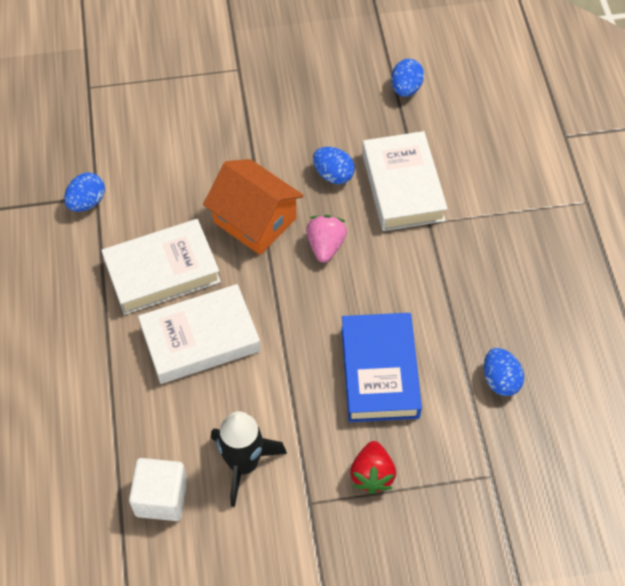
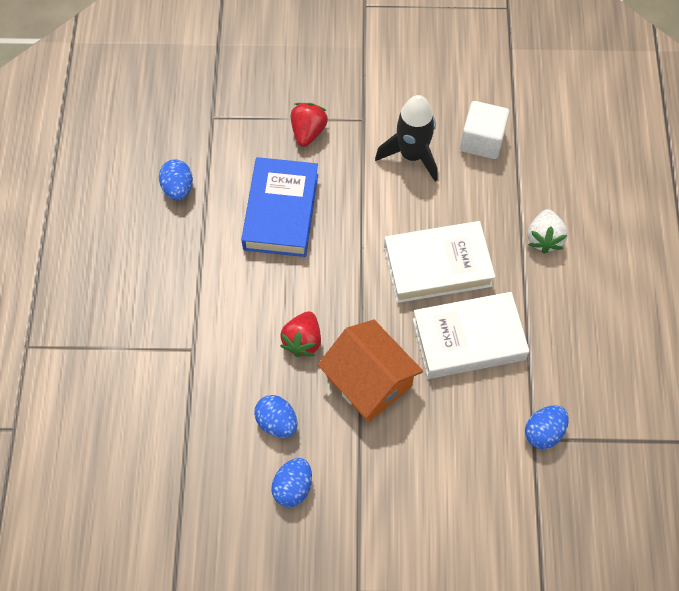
camera: 170 degrees left, 5 degrees up
(86, 387) = (544, 238): none -> white strawberry
(325, 246) = (303, 341): pink strawberry -> red strawberry
(402, 186) = (207, 395): white book -> none
(406, 88) = (166, 526): blue egg -> blue egg (293, 487)

